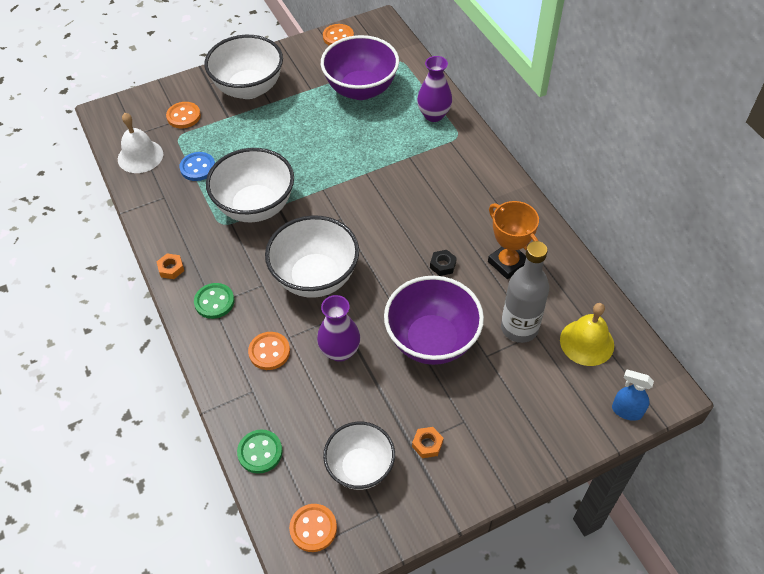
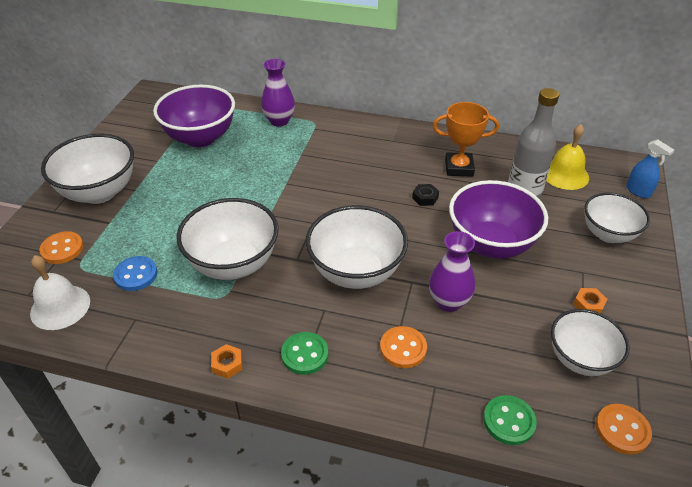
camera: 50 degrees left, 10 degrees down
(338, 37) = (129, 118): orange button -> none
(534, 416) = (608, 234): none -> white bowl
(626, 411) = (638, 191): blue spray bottle -> blue spray bottle turned 105 degrees counterclockwise

